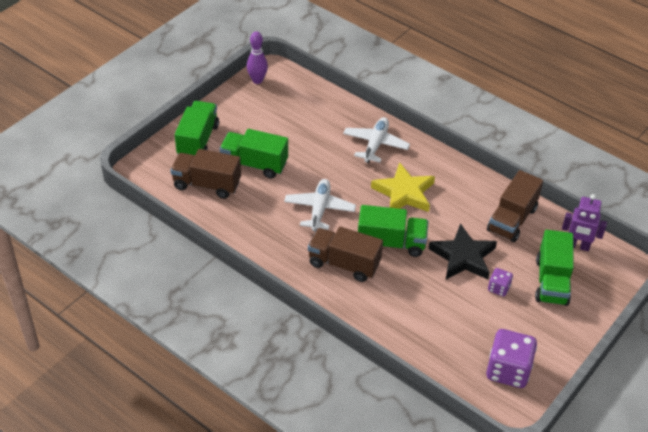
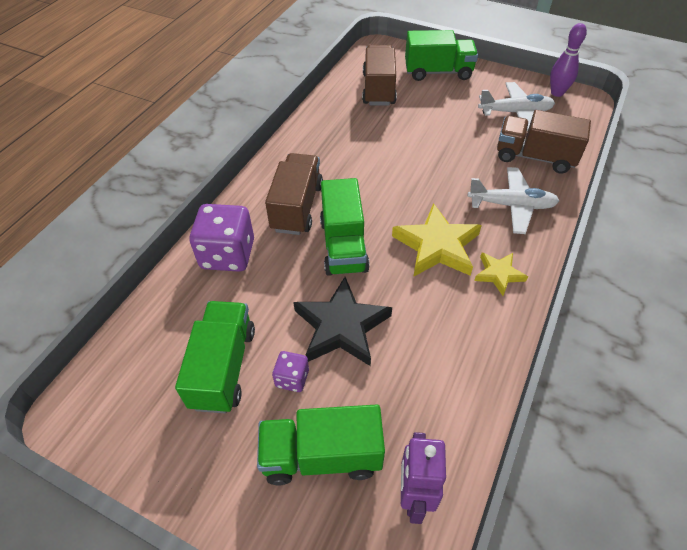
camera: 80 degrees right, 5 degrees up
(254, 164) = (423, 114): green truck -> green truck (223, 367)
(319, 209) = (376, 174): white plane -> white plane (515, 112)
(435, 169) = (498, 274): none -> yellow star
(508, 370) = (141, 405): purple dice -> purple dice (227, 254)
(512, 219) = (438, 383): brown truck -> brown truck (535, 157)

